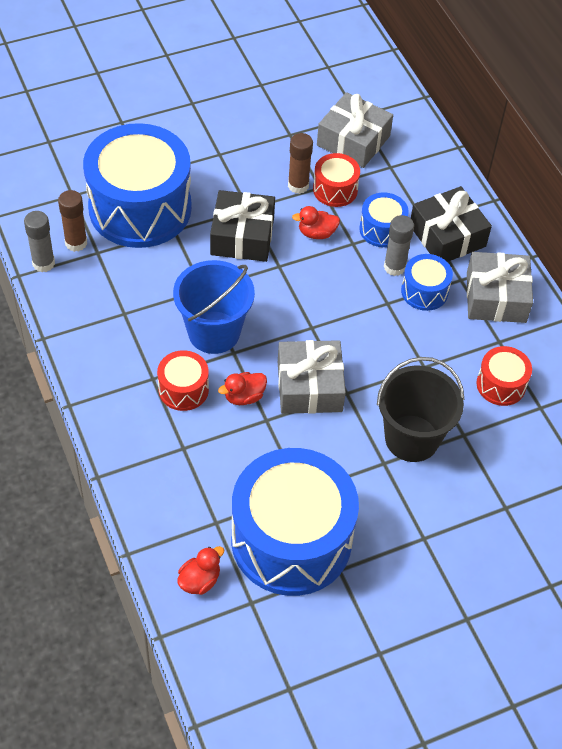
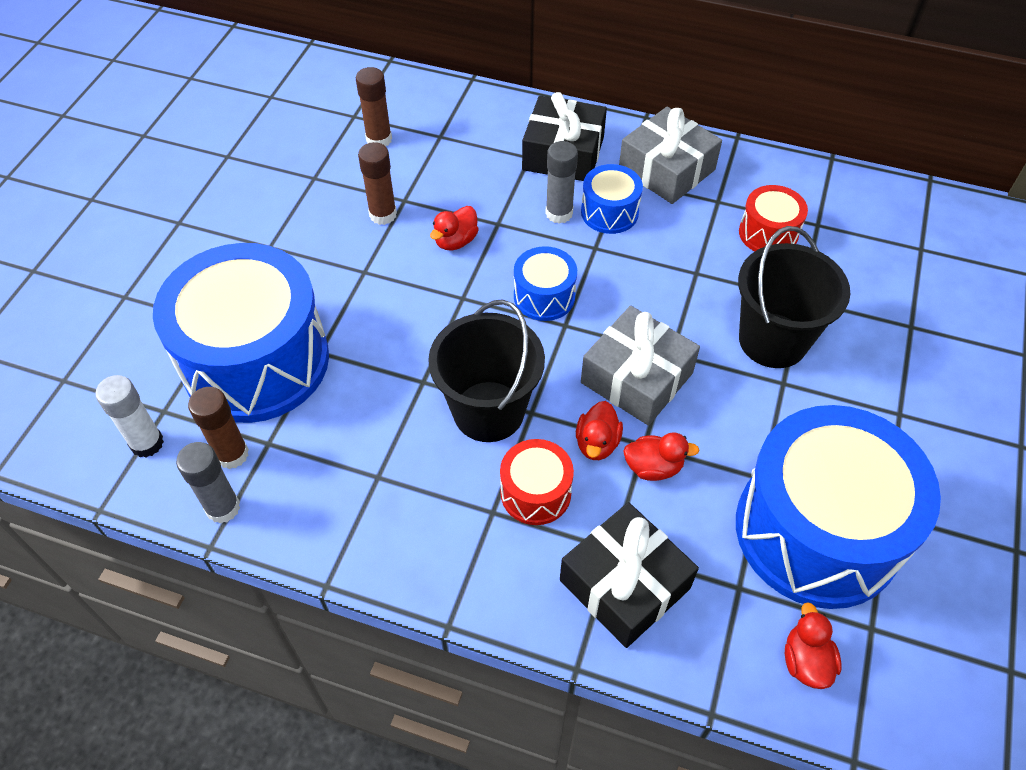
camera: 45 degrees left, 0 degrees up
(48, 204) = (147, 443): none -> white glue stick
(214, 332) = (488, 411): blue bucket -> black bucket
(242, 236) = (393, 301): black gift -> black gift (624, 584)
(255, 433) = (653, 467): none -> red duck
(335, 190) = (420, 192): red drum -> none
(353, 141) = (379, 139): grey gift -> brown glue stick
(382, 229) = (505, 191): blue drum -> blue drum (544, 296)

